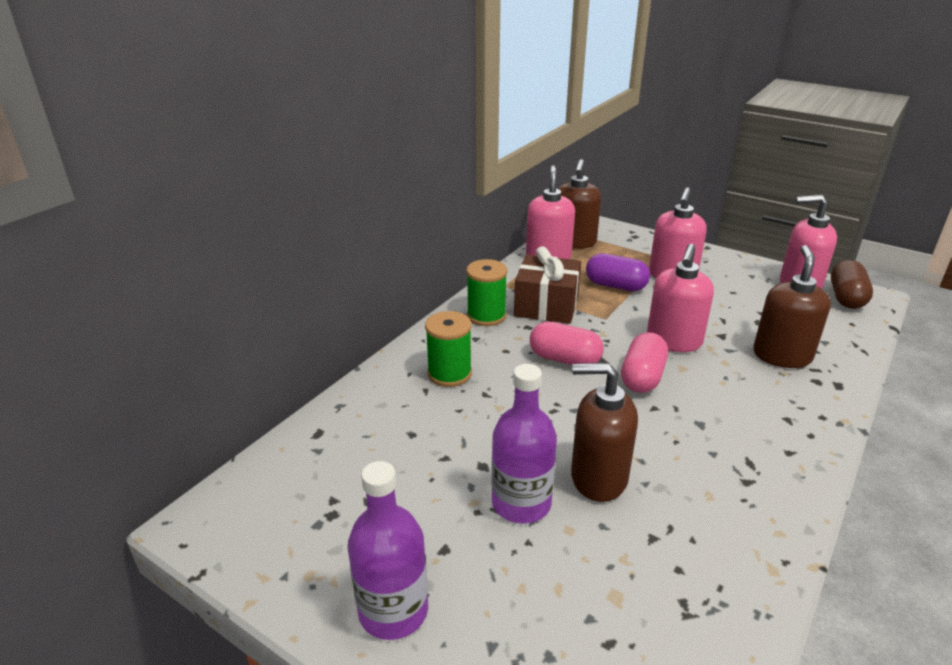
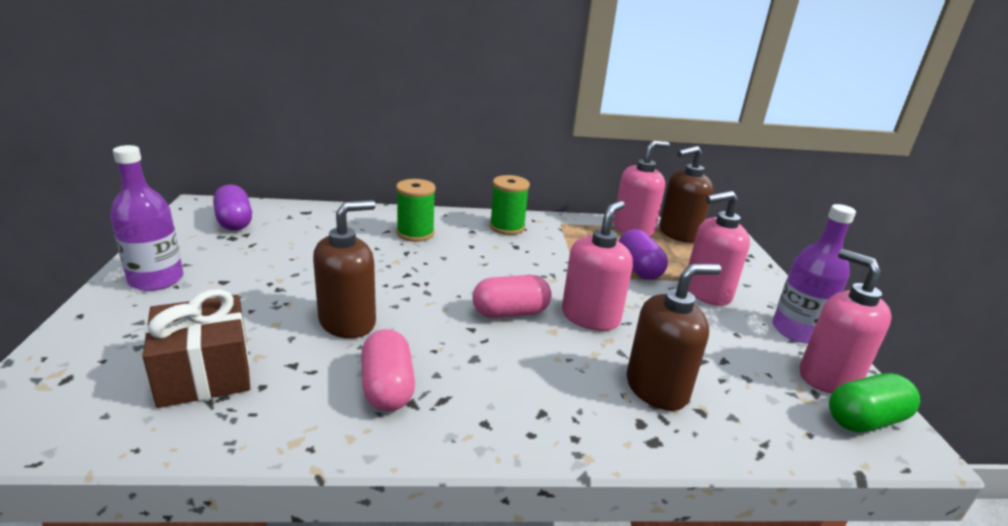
camera: 50 degrees right, 5 degrees down
(287, 501) = (234, 222): none -> purple capsule
(521, 503) = (291, 297): purple bottle -> purple bottle (796, 331)
(546, 306) = (557, 246): brown gift -> brown gift (205, 372)
(564, 359) = (490, 271): pink capsule -> pink capsule (387, 387)
(598, 478) = (348, 322): brown soap dispenser -> brown soap dispenser turned 75 degrees clockwise
(673, 341) = (590, 317): pink soap dispenser -> pink soap dispenser turned 135 degrees clockwise
(846, 298) = (865, 420): brown capsule -> green capsule

